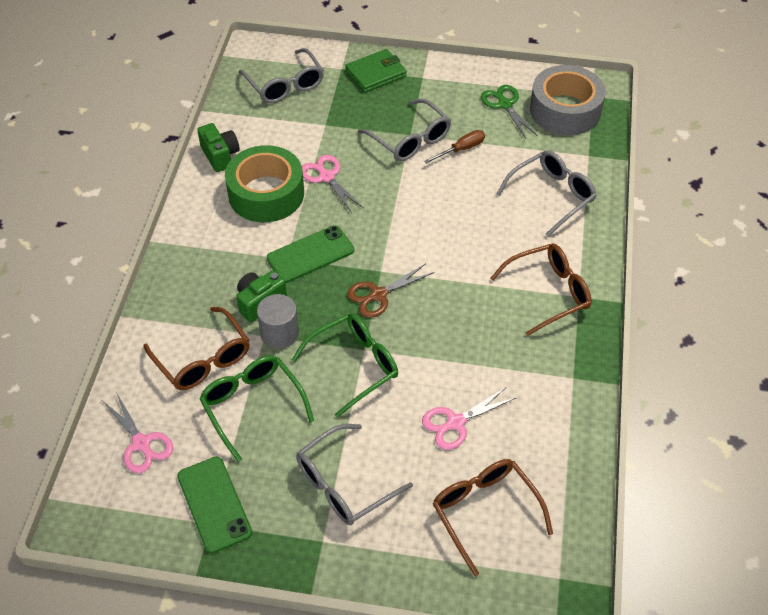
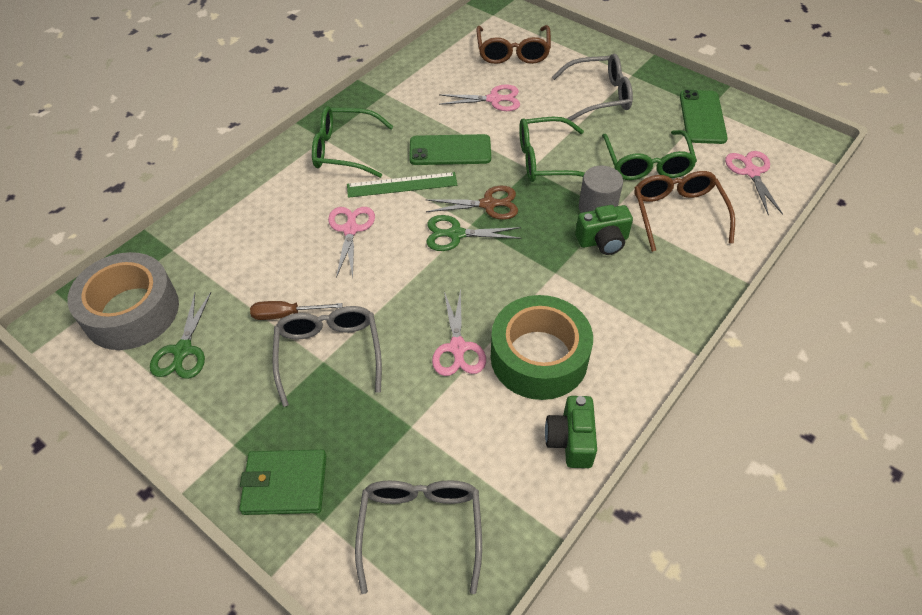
camera: 150 degrees left, 0 degrees up
(310, 254) = (528, 266): green phone -> green phone (450, 150)
(387, 256) = (455, 234): none -> green scissors
(466, 280) = (402, 185): none -> green ruler
(474, 224) = (350, 229): none -> pink scissors
(548, 293) = (344, 150): brown glasses -> green glasses
(552, 196) = (253, 225): grey glasses -> none

